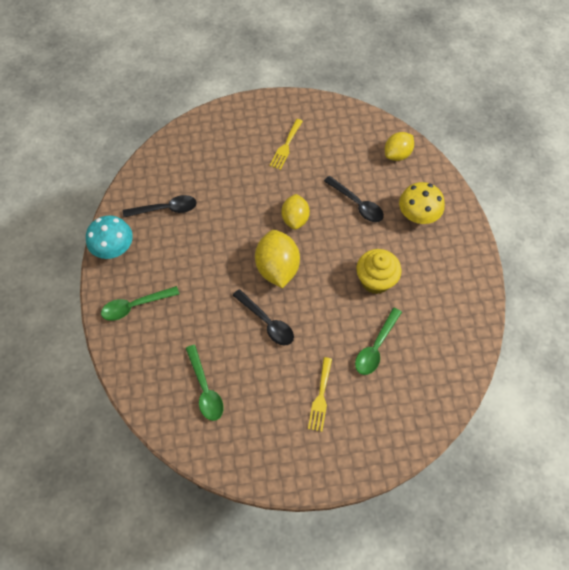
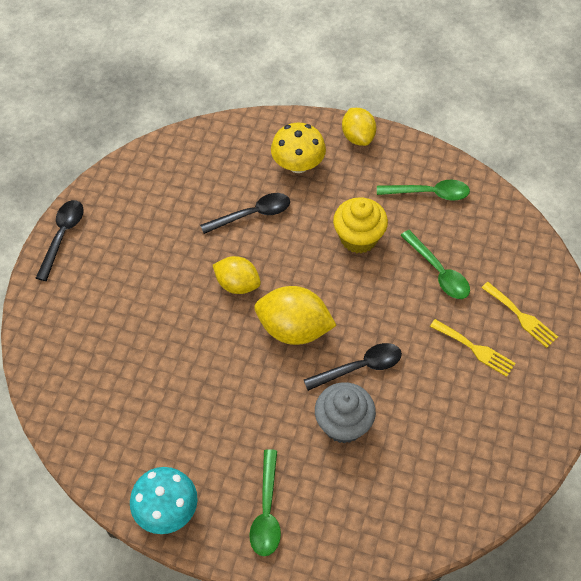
camera: 65 degrees left, 5 degrees down
(165, 209) = (142, 424): black spoon -> black spoon (62, 236)
(205, 388) = (416, 467): green spoon -> green spoon (429, 193)
(217, 328) = (343, 424): none -> grey cupcake
(286, 146) = (130, 253): yellow fork -> yellow fork (521, 316)
(397, 154) = (209, 149): yellow lemon -> yellow lemon (358, 137)

